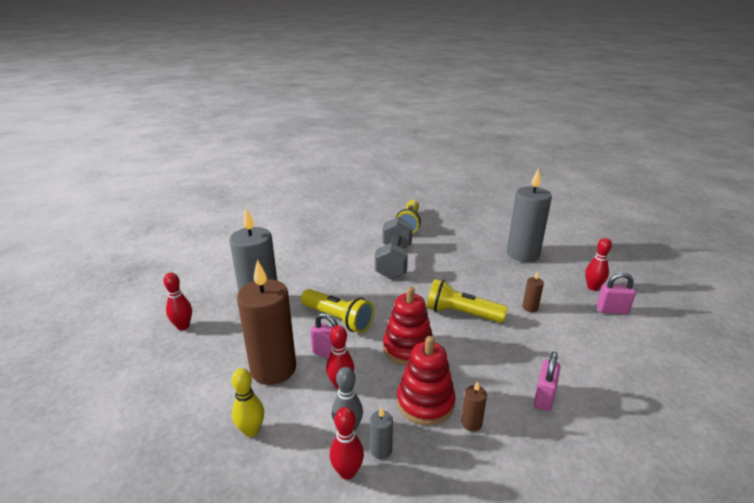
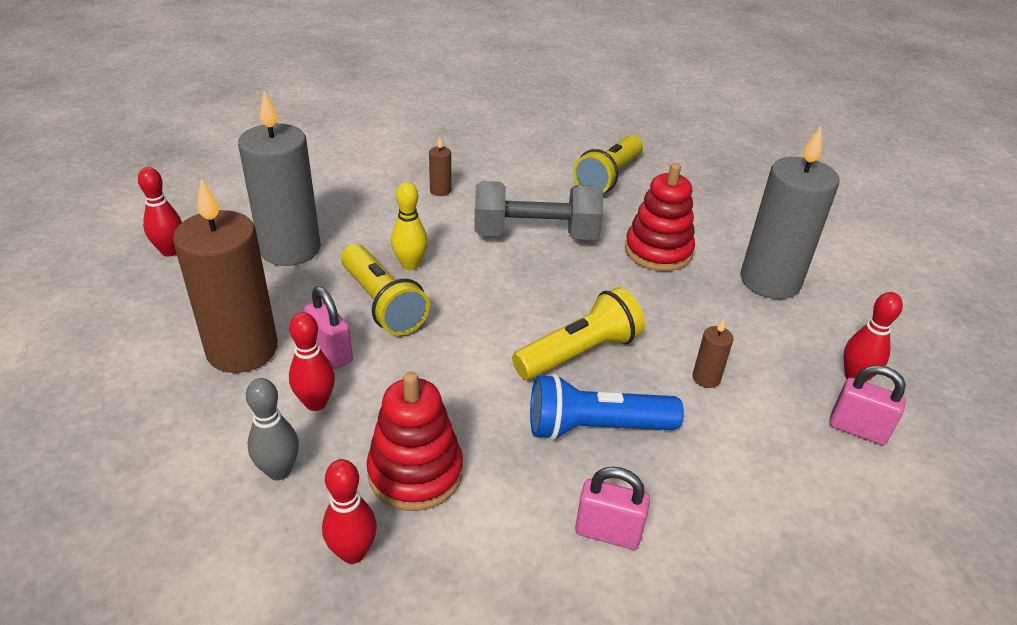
camera: 20 degrees right, 10 degrees up
(251, 430) = (156, 426): yellow bowling pin -> yellow bowling pin (410, 265)
(347, 472) = (236, 530): red bowling pin -> red bowling pin (353, 552)
(381, 450) = (302, 517): grey candle -> none
(394, 261) = (535, 235): grey dumbbell -> grey dumbbell turned 60 degrees clockwise
(408, 348) = (452, 381): red stacking toy -> red stacking toy (658, 251)
(461, 314) = (579, 353): yellow flashlight -> yellow flashlight turned 105 degrees clockwise
(471, 423) = (460, 529): brown candle -> brown candle (440, 191)
(498, 348) = (595, 428): none -> blue flashlight
(543, 397) = (607, 532): pink padlock -> pink padlock turned 60 degrees clockwise

